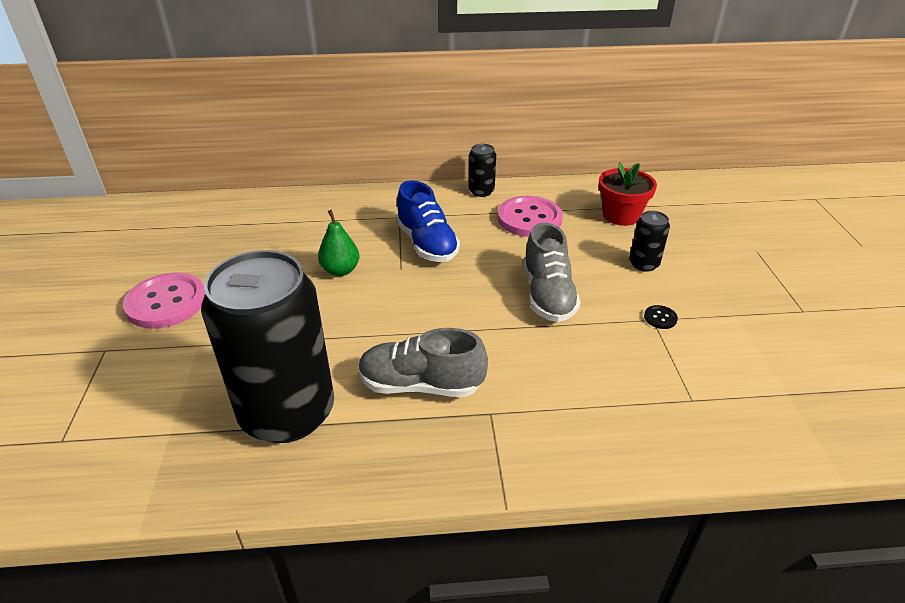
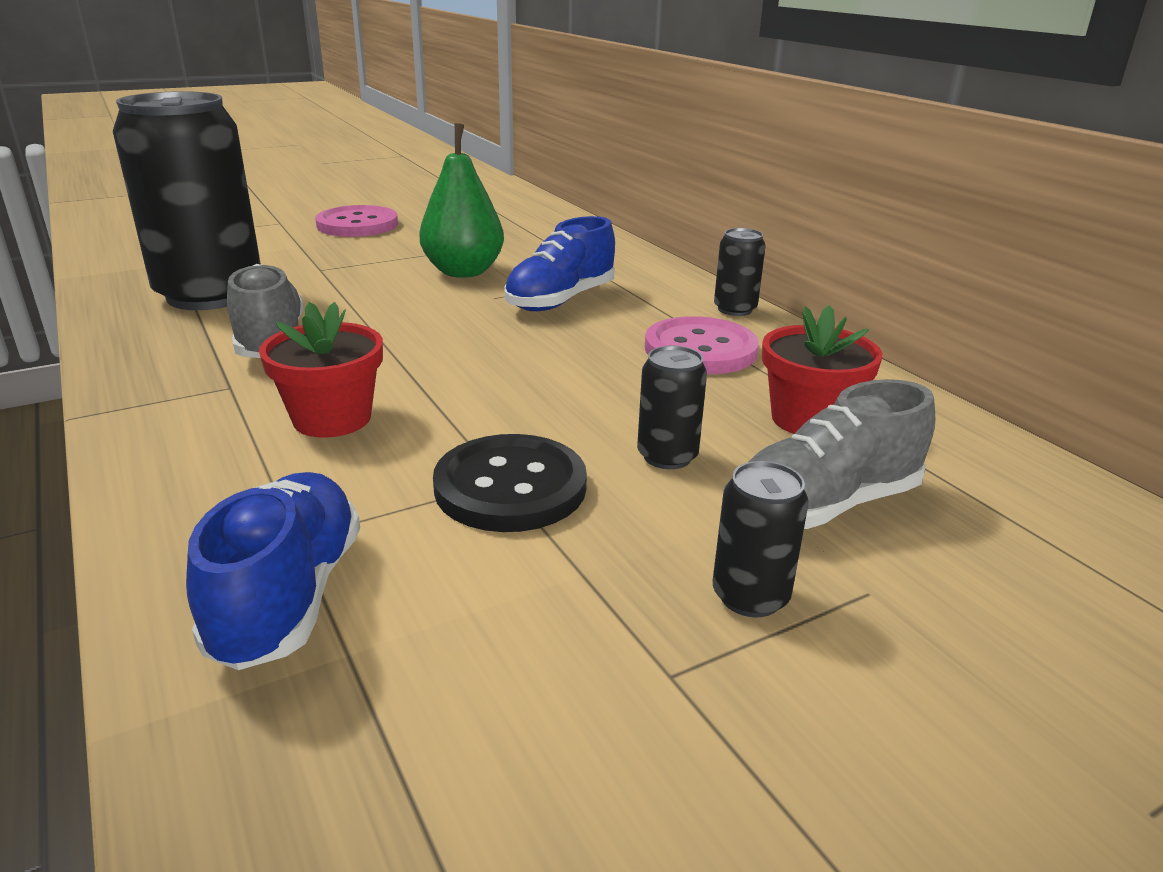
camera: 65 degrees right, 10 degrees down
(340, 270) = (463, 272): green pear -> green pear, size x1.60
(547, 295) = (504, 388): grey shoe -> grey shoe (826, 505)
(560, 369) = (332, 418): none -> red flower pot
(660, 318) = (510, 487): black button -> black button, size x2.47
(745, 408) = (288, 597): none -> blue shoe
(757, 277) = (750, 596): none -> black can

